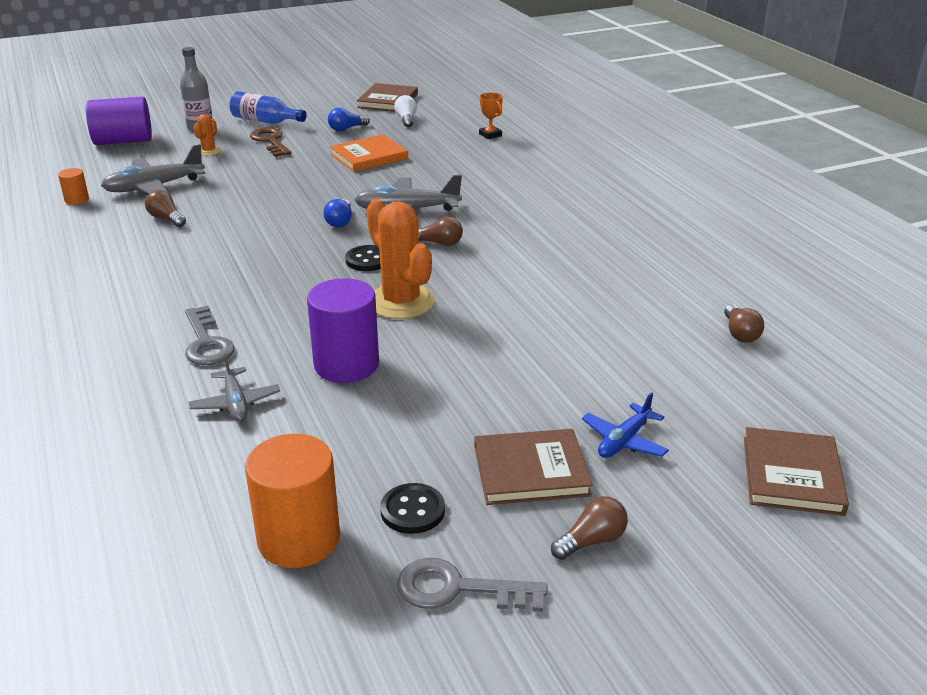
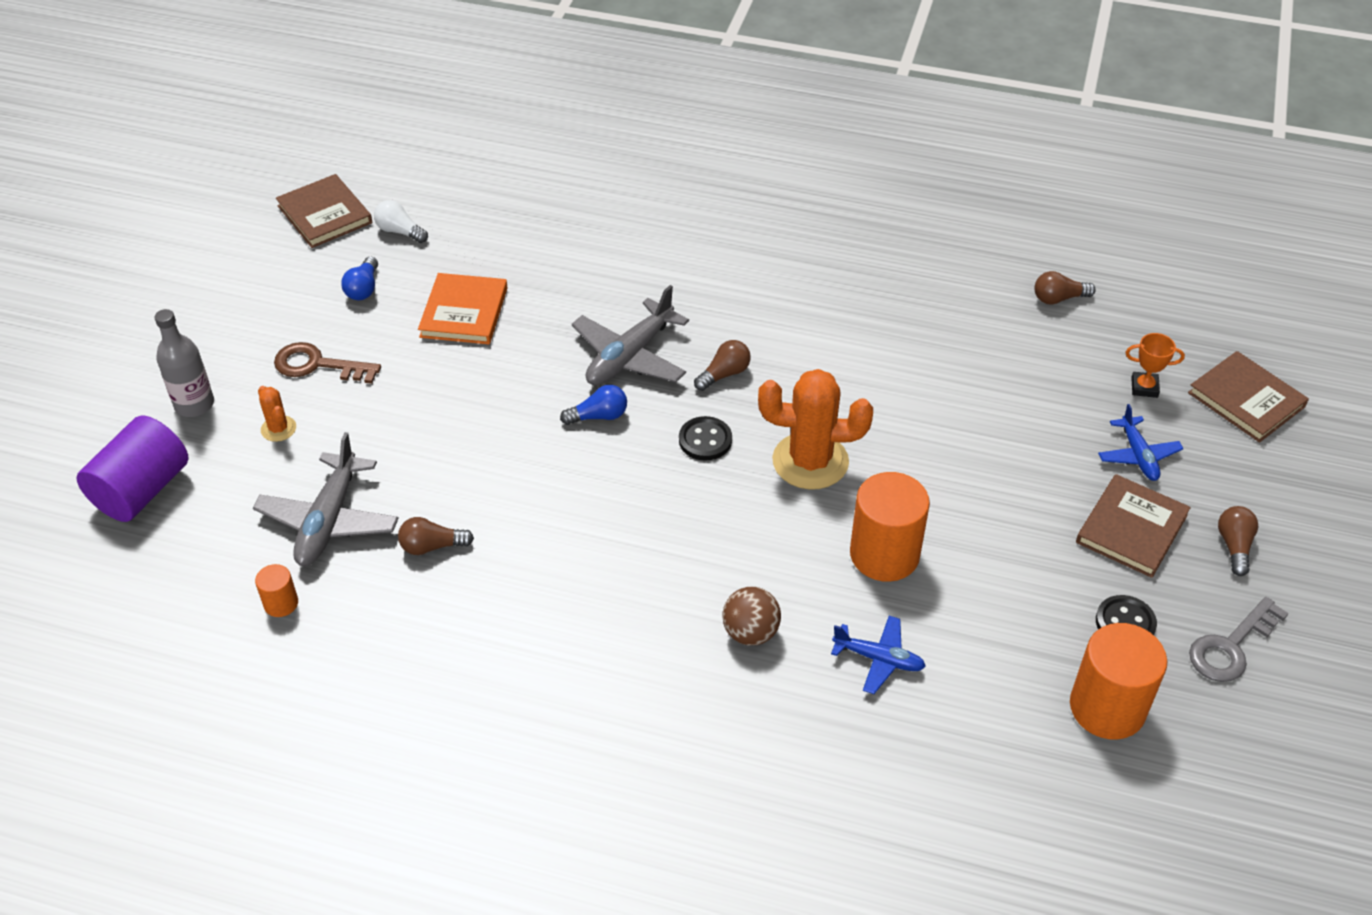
camera: 50 degrees left, 15 degrees up
(206, 342) = (750, 632): grey key -> brown ball
(235, 403) = (879, 659): grey plane -> blue plane
(265, 121) = (249, 340): blue bottle -> none
(340, 221) = (599, 416): blue light bulb -> blue light bulb turned 60 degrees counterclockwise
(346, 365) = (884, 554): purple cylinder -> orange cylinder
(490, 135) = (523, 198): orange trophy -> orange trophy (1144, 387)
(740, 333) = (1058, 298): brown light bulb -> brown light bulb turned 135 degrees clockwise

